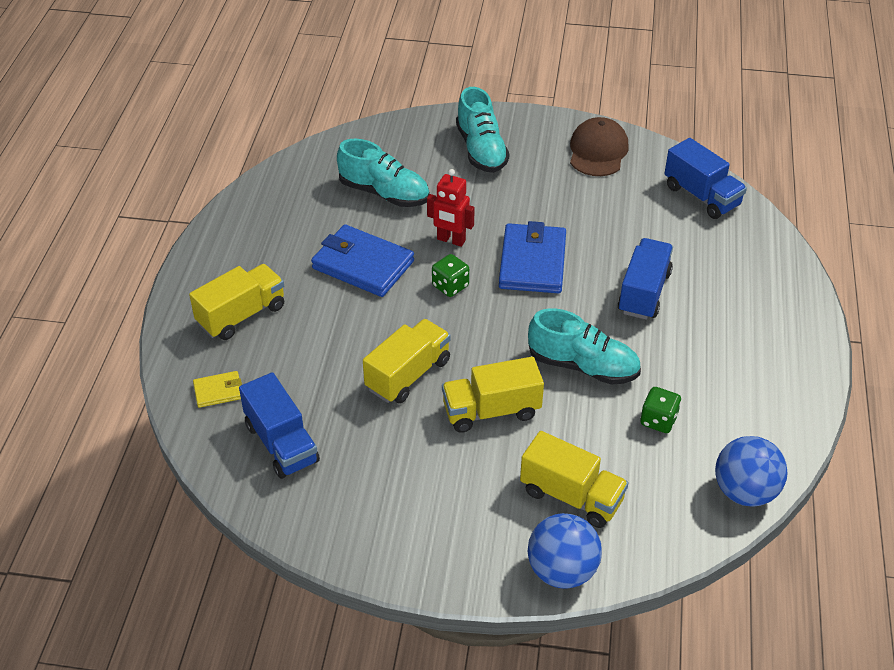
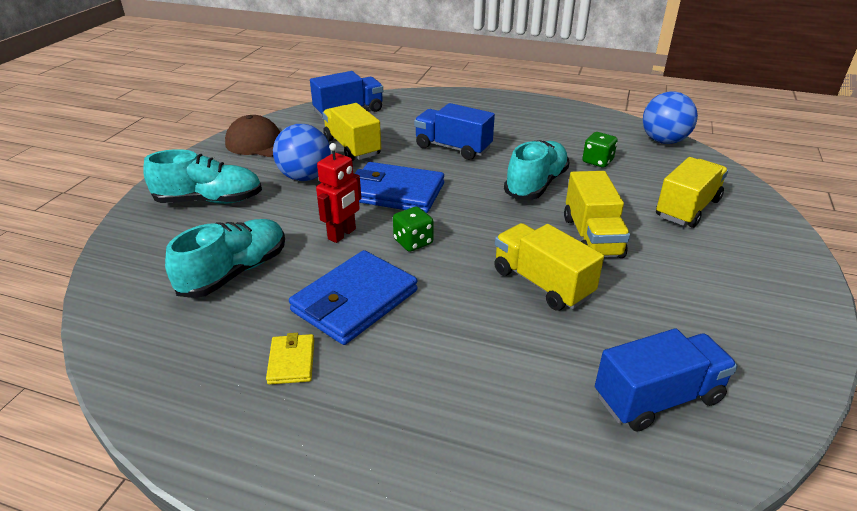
camera: 80 degrees left, 10 degrees down
(218, 391) = (567, 464): yellow wallet -> yellow wallet (291, 361)
(241, 315) = (414, 428): yellow truck -> yellow truck (352, 147)
(562, 571) = (770, 223): blue ball -> blue ball (305, 177)

